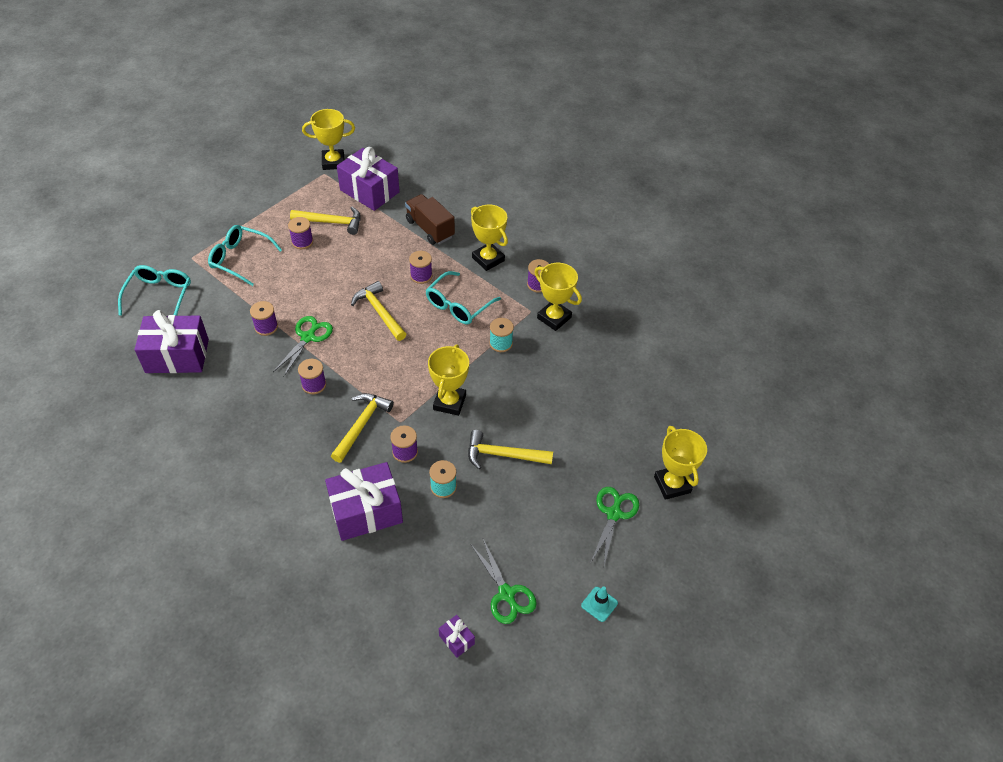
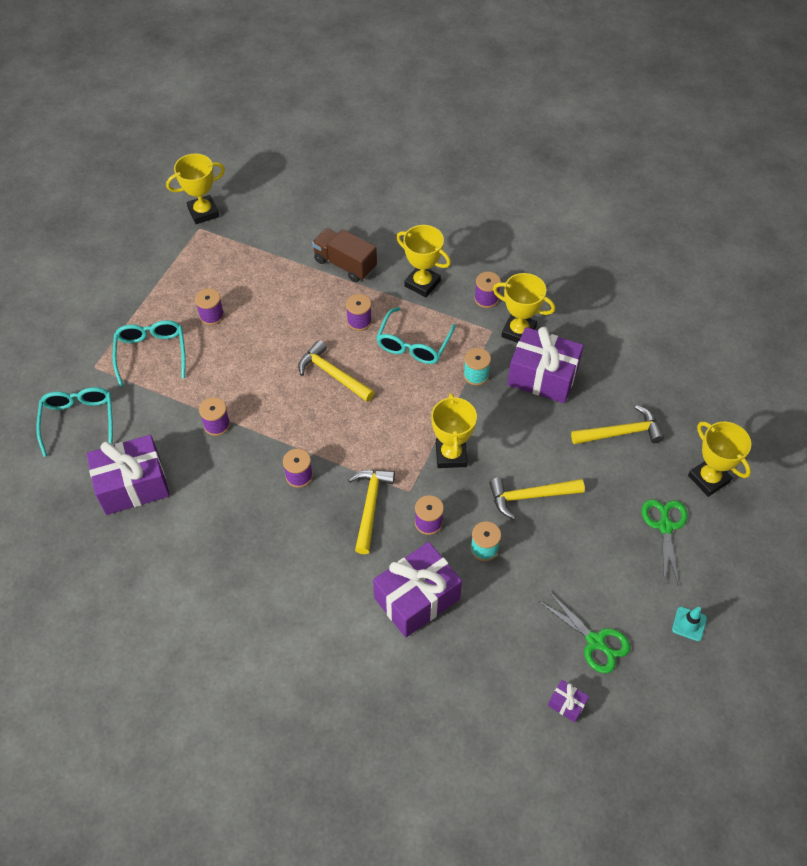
camera: 15 degrees left, 5 degrees up
(240, 259) = (151, 354): turquoise glasses -> turquoise glasses turned 75 degrees clockwise
(308, 337) = (268, 424): green scissors -> none
(331, 222) = (233, 284): yellow hammer -> yellow hammer (621, 433)
(369, 191) = (259, 237): purple gift -> purple gift (542, 376)

